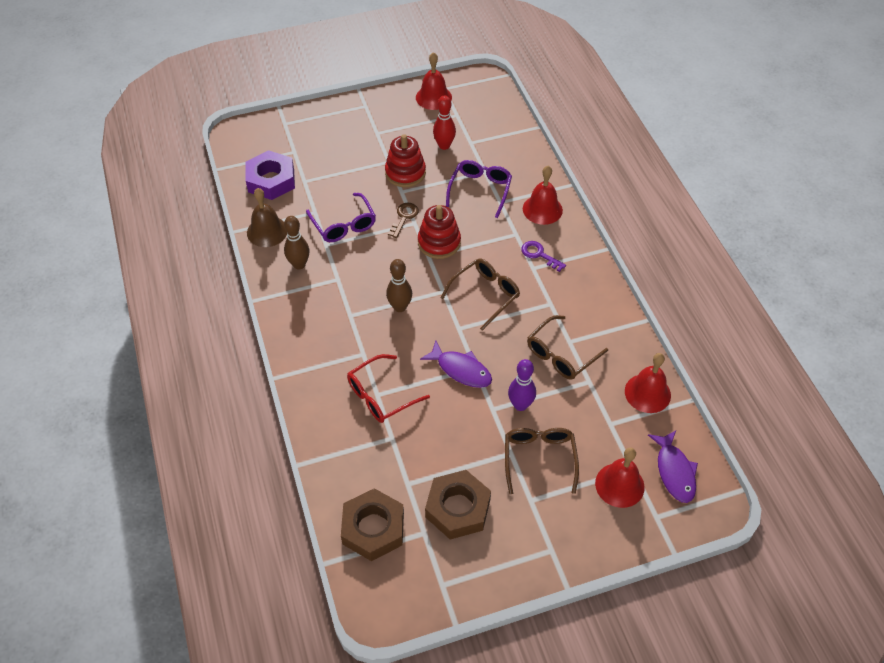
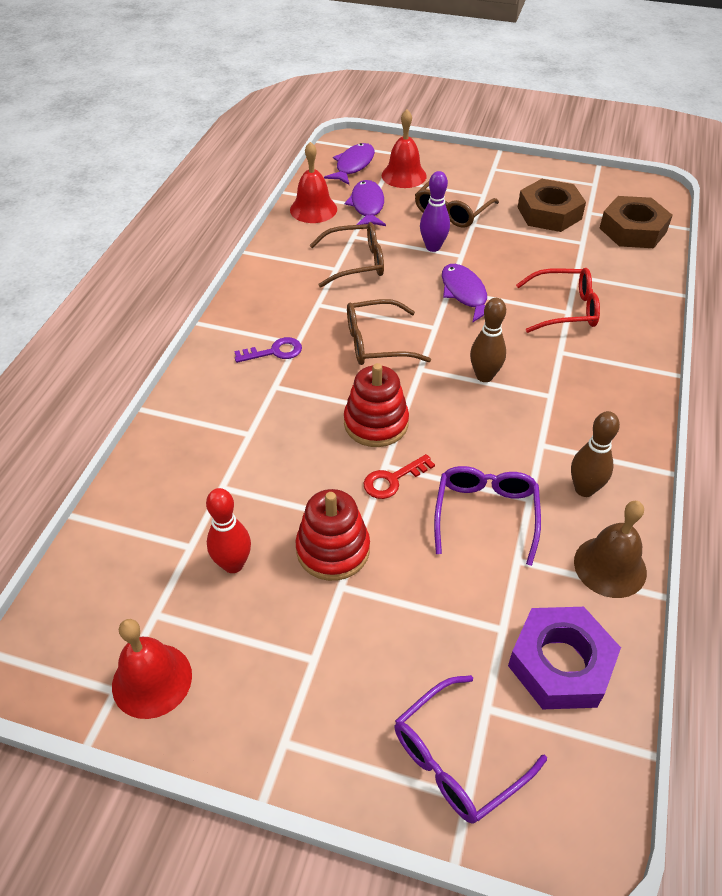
camera: 145 degrees left, 5 degrees down
(404, 217) = (393, 480): brown key -> red key
(480, 190) = (257, 463): purple glasses -> purple glasses (457, 759)
(539, 255) = (274, 352): purple key -> purple key turned 90 degrees counterclockwise
(542, 209) = (211, 397): red bell -> none
(611, 423) = (367, 206): none -> purple fish

